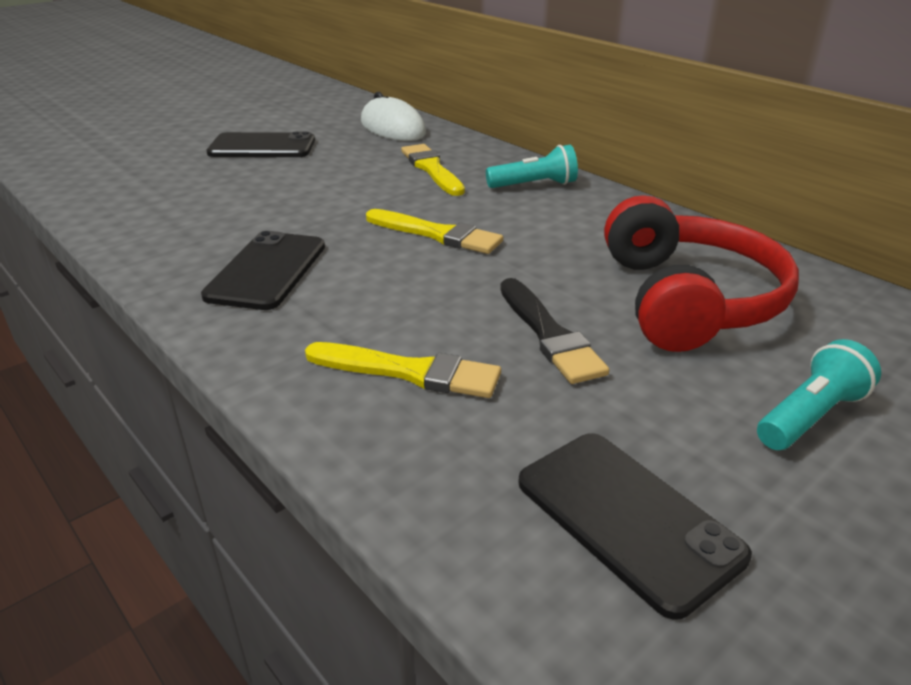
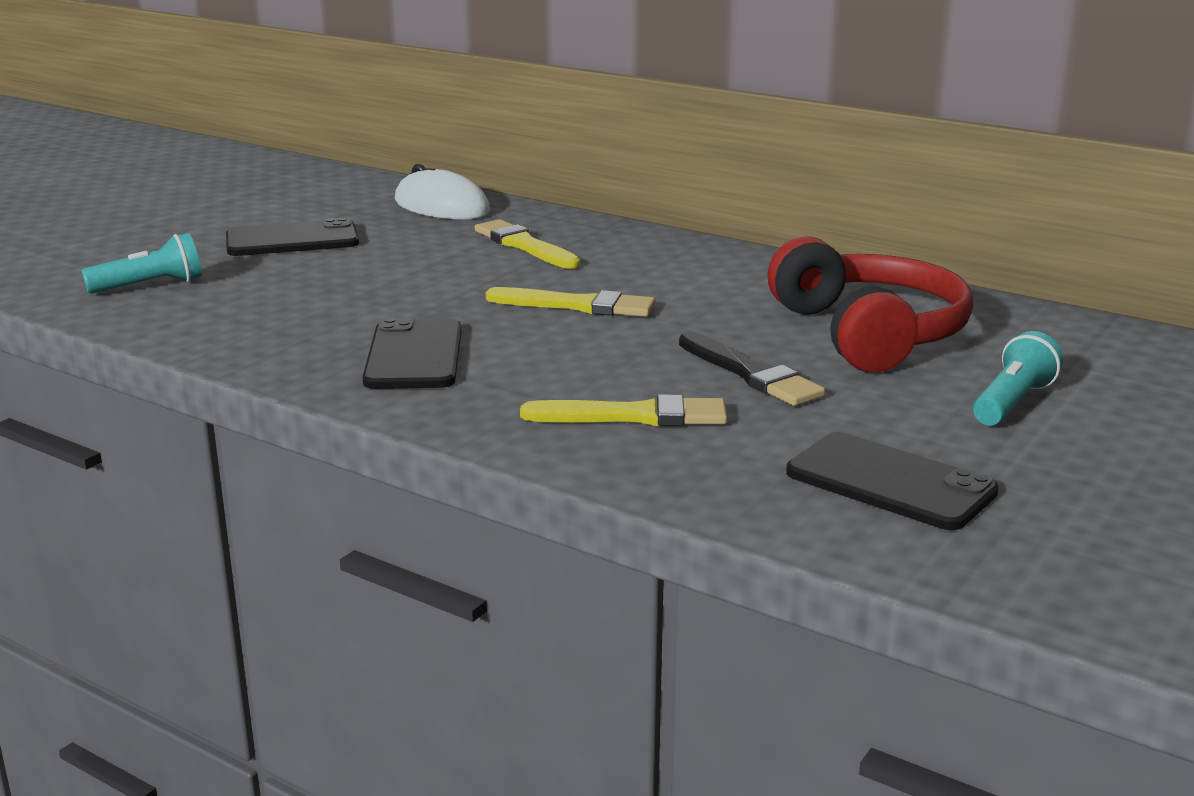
camera: 15 degrees left, 10 degrees down
(534, 185) = (654, 251): turquoise flashlight -> turquoise flashlight (150, 286)

